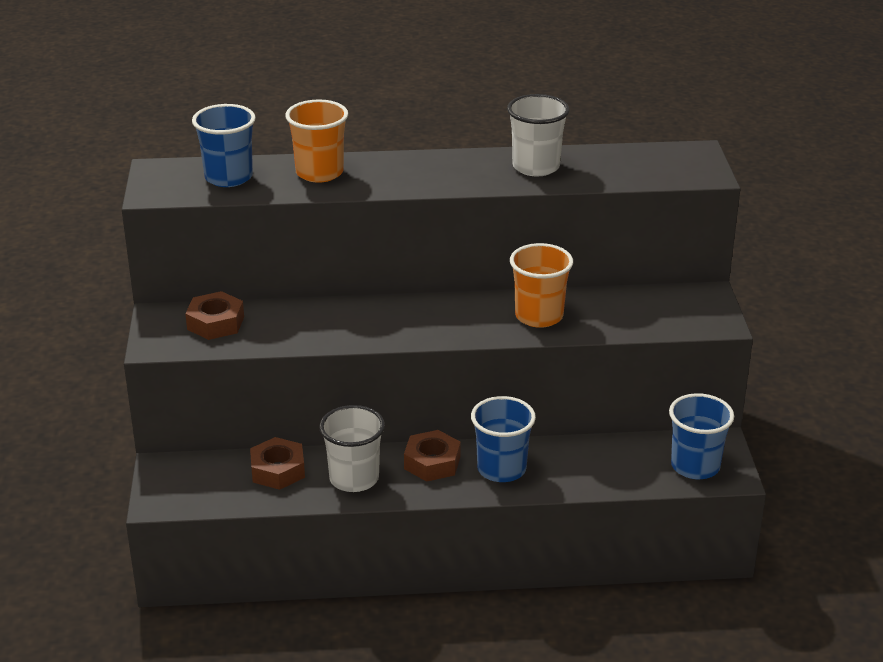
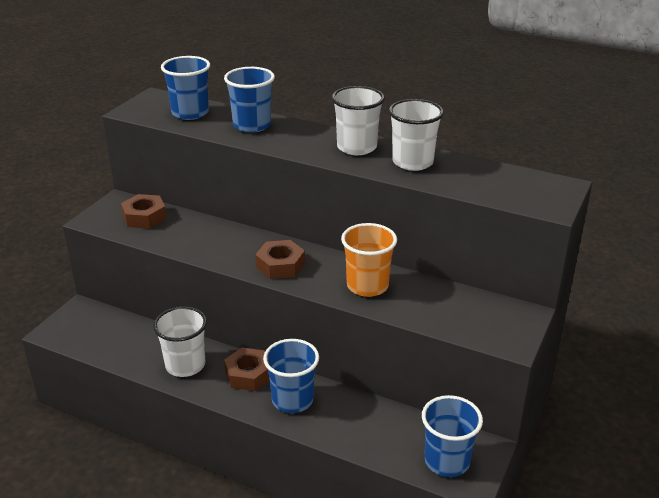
camera: 30 degrees right, 0 degrees up
(278, 470) = (144, 339): brown nut -> brown nut (280, 265)
(319, 173) = (252, 125): orange cup -> blue cup
(462, 166) = (357, 147): none -> white cup

